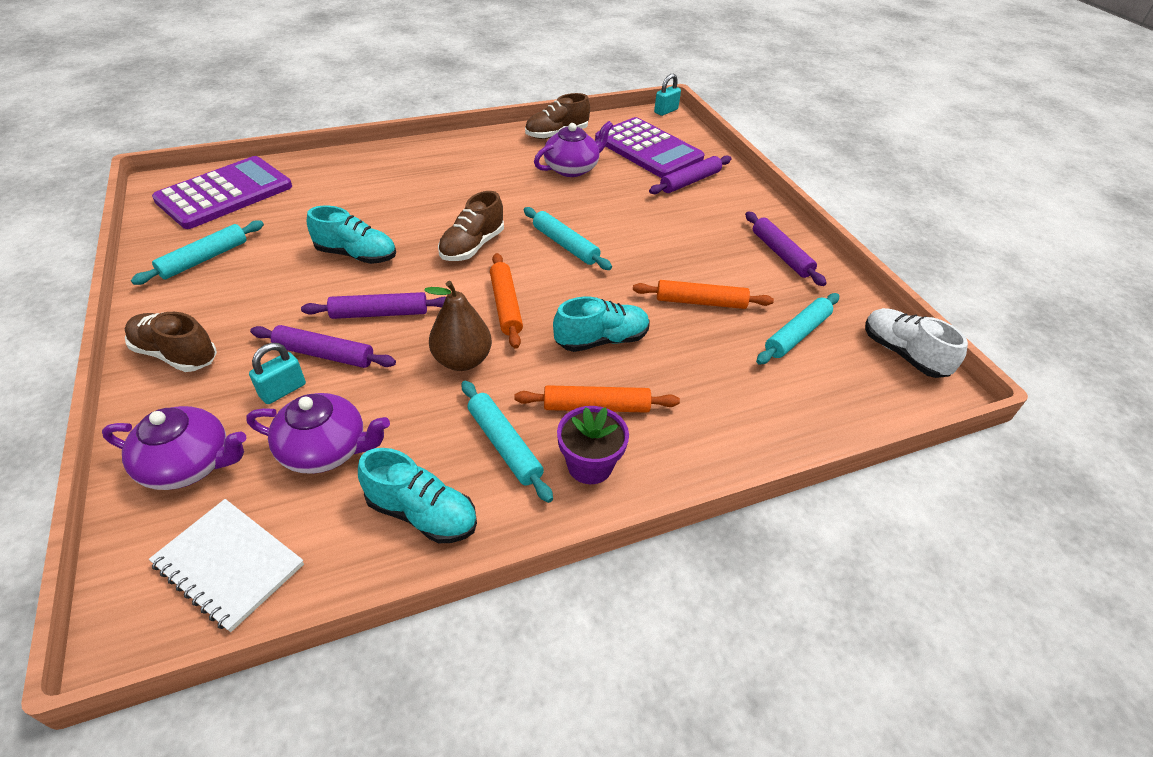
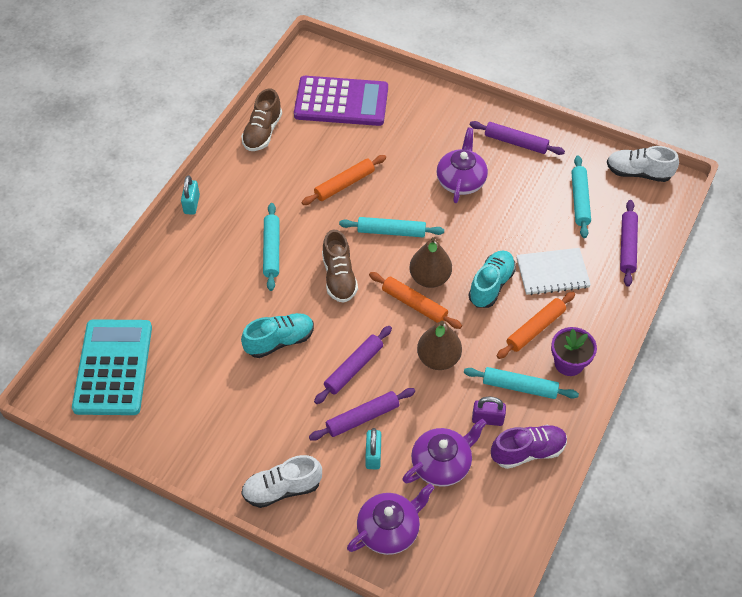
camera: 40 degrees left, 10 degrees up
(176, 354) = (282, 489): brown shoe -> white shoe
(204, 259) = (189, 423): turquoise rolling pin -> turquoise rolling pin (271, 250)
(225, 193) = (113, 367): purple calculator -> turquoise calculator
(229, 565) = (479, 548): white notebook -> white notebook (552, 273)
(422, 513) = (528, 451): turquoise shoe -> purple shoe
(429, 447) = (487, 419): none -> purple padlock
(550, 296) = (429, 278): none -> brown pear
(572, 168) = (315, 160): purple teapot -> purple teapot (461, 180)
(666, 111) = (307, 50): turquoise padlock -> turquoise padlock (192, 204)
(690, 181) = (401, 115): purple rolling pin -> purple rolling pin (627, 246)
(700, 302) = (511, 216): orange rolling pin -> orange rolling pin (344, 184)

